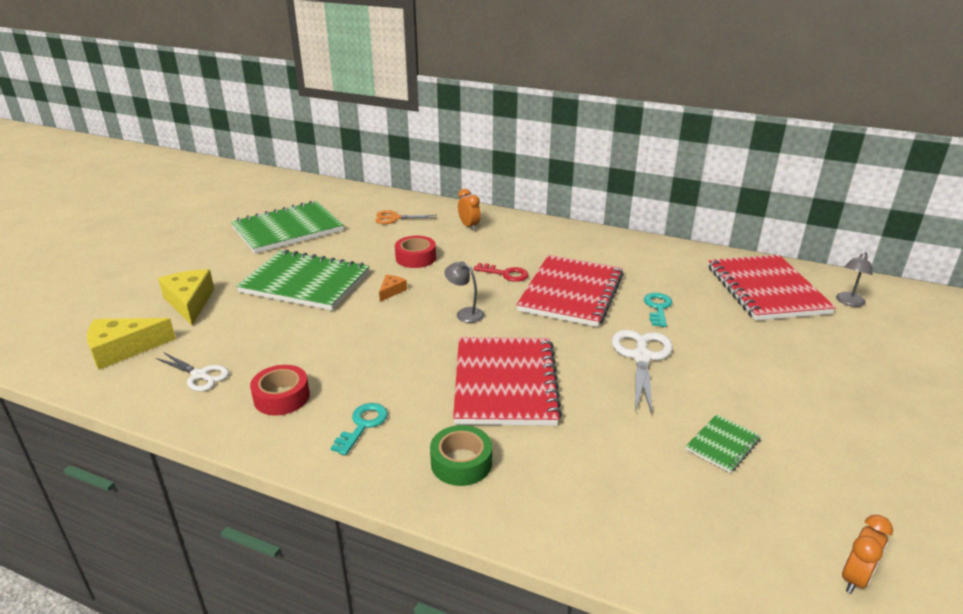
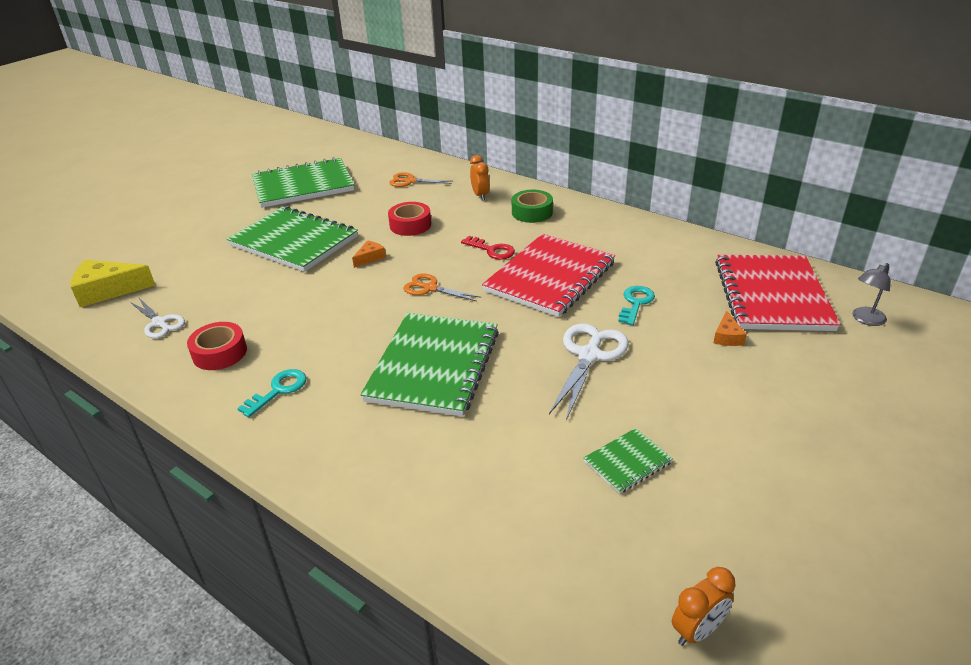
camera: 15 degrees right, 5 degrees up
(190, 302) = (183, 251): yellow cheese -> none
(461, 463) = (351, 441): green tape -> green tape (532, 212)
(465, 313) = (430, 288): grey lamp -> orange scissors
(505, 383) = (433, 365): red notebook -> green notebook
(748, 328) = (727, 336): none -> orange cheese

